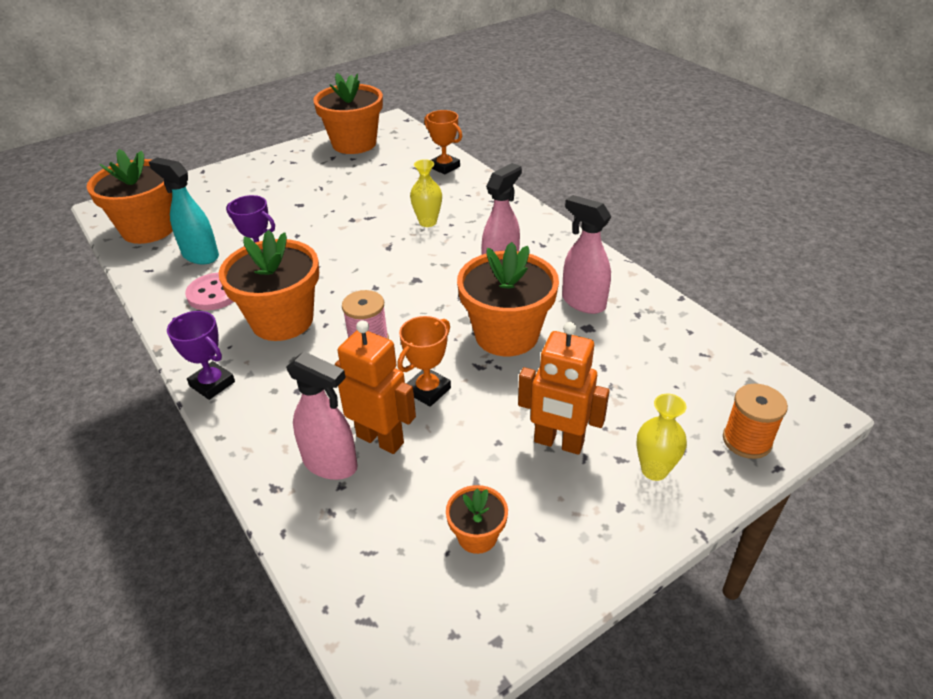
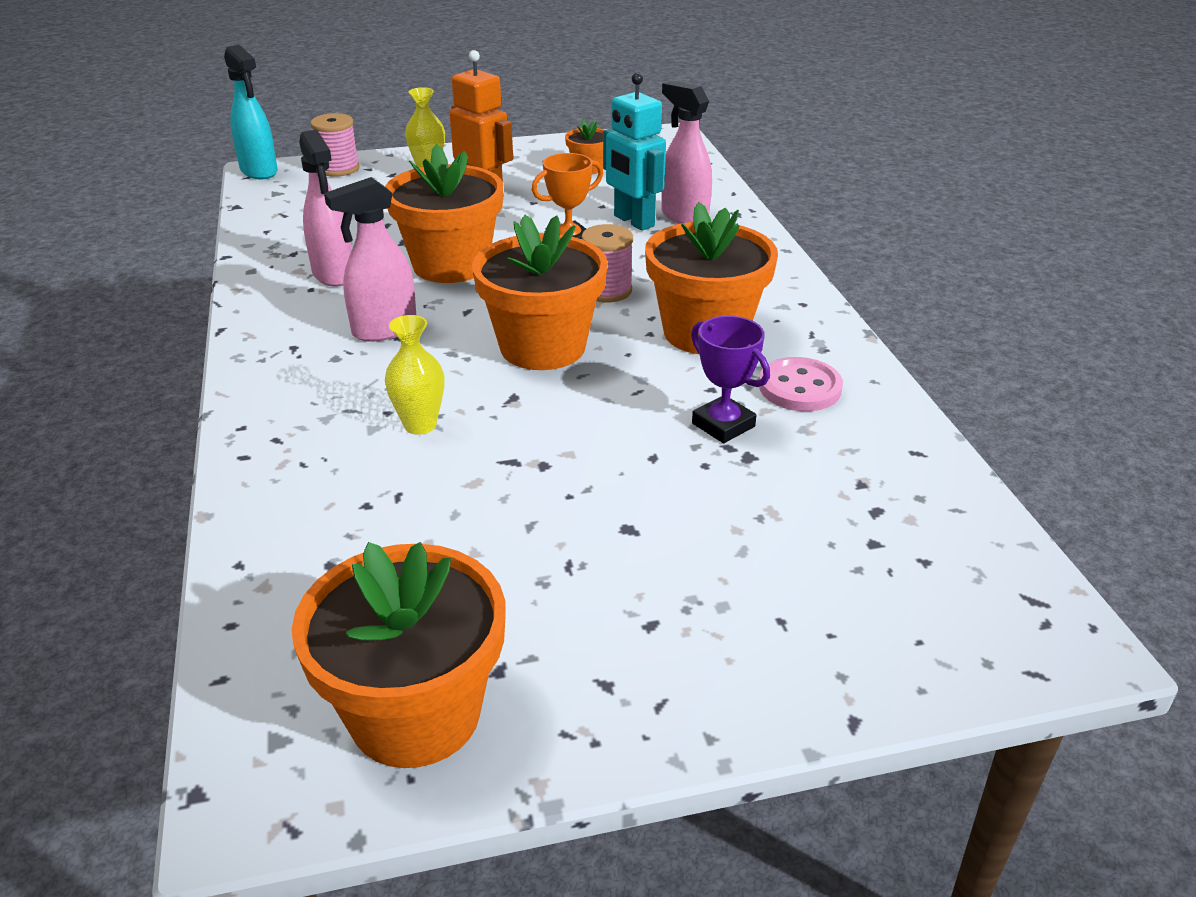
camera: 160 degrees left, 5 degrees down
(149, 229) = (945, 547): orange flower pot -> orange flower pot (542, 347)
(200, 255) = (829, 458): turquoise spray bottle -> turquoise spray bottle (259, 171)
(212, 384) = (796, 289): purple trophy -> none
(380, 439) = (633, 221): orange robot -> turquoise robot
(444, 167) = (276, 550): orange trophy -> none
(747, 440) = (339, 169): orange spool -> pink spool

